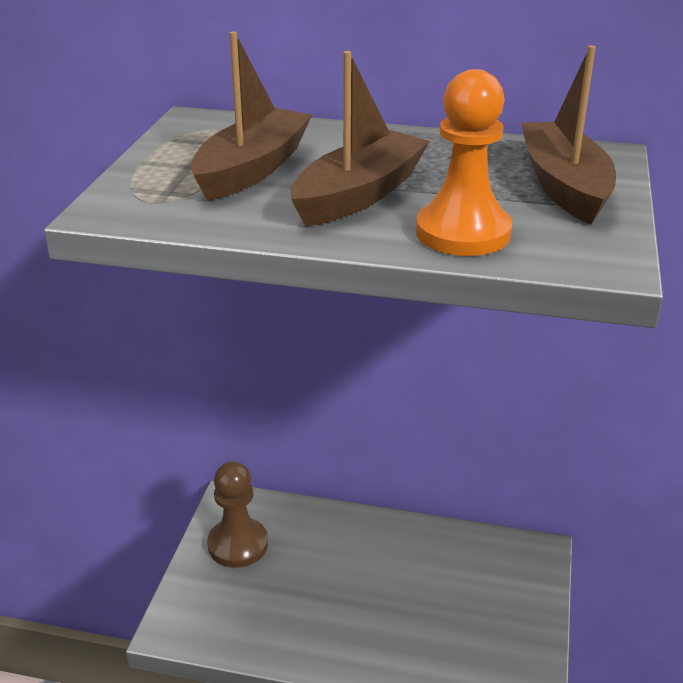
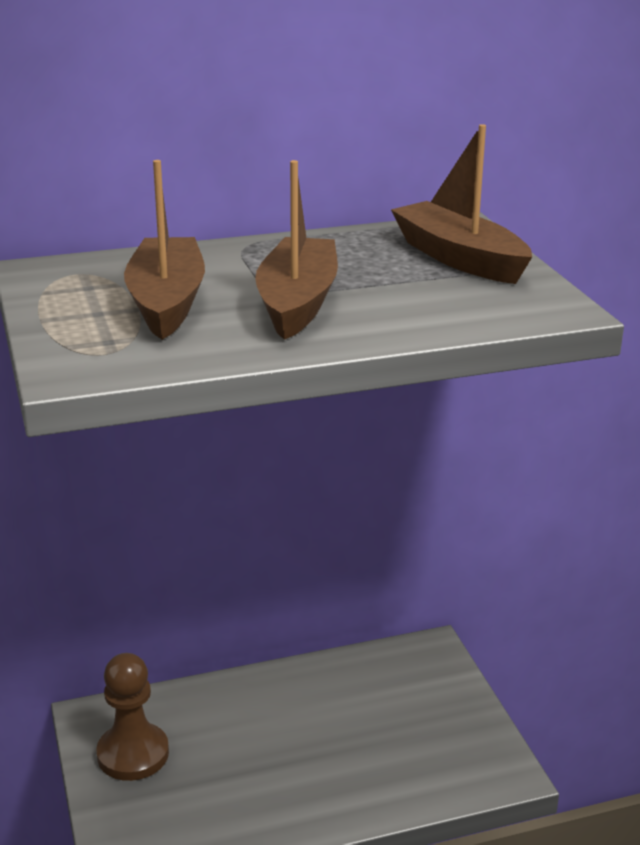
camera: 30 degrees left, 5 degrees down
(463, 233) = (425, 313): orange pawn -> none

